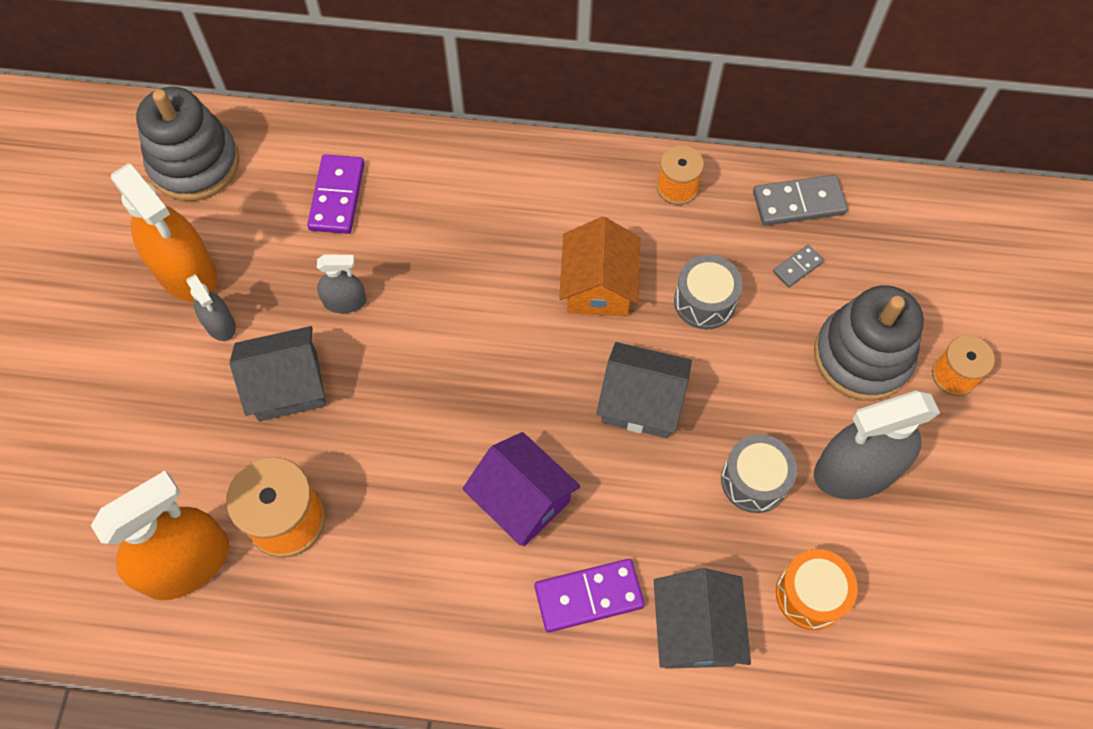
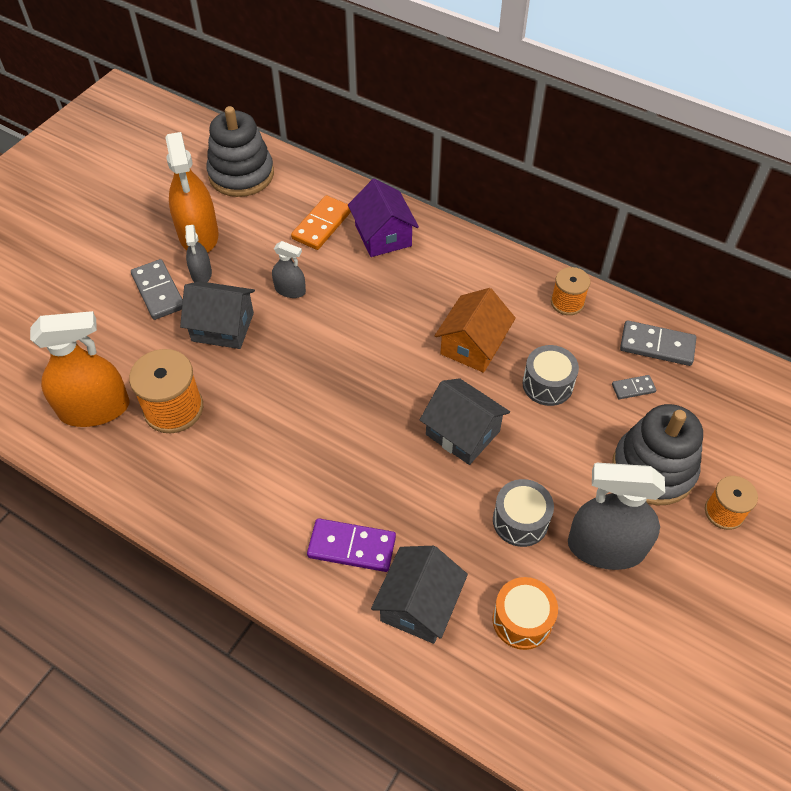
camera: 25 degrees right, 10 degrees down
(177, 371) = (158, 291): none -> grey domino
(337, 196) = (322, 225): purple domino -> orange domino
(522, 500) = (340, 462): purple house -> purple house (383, 235)

